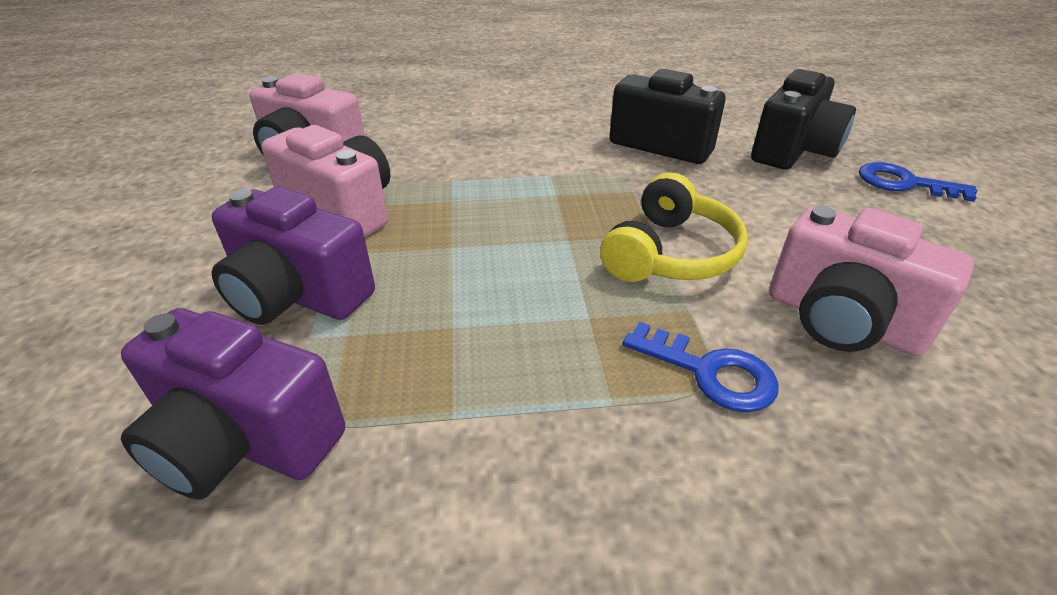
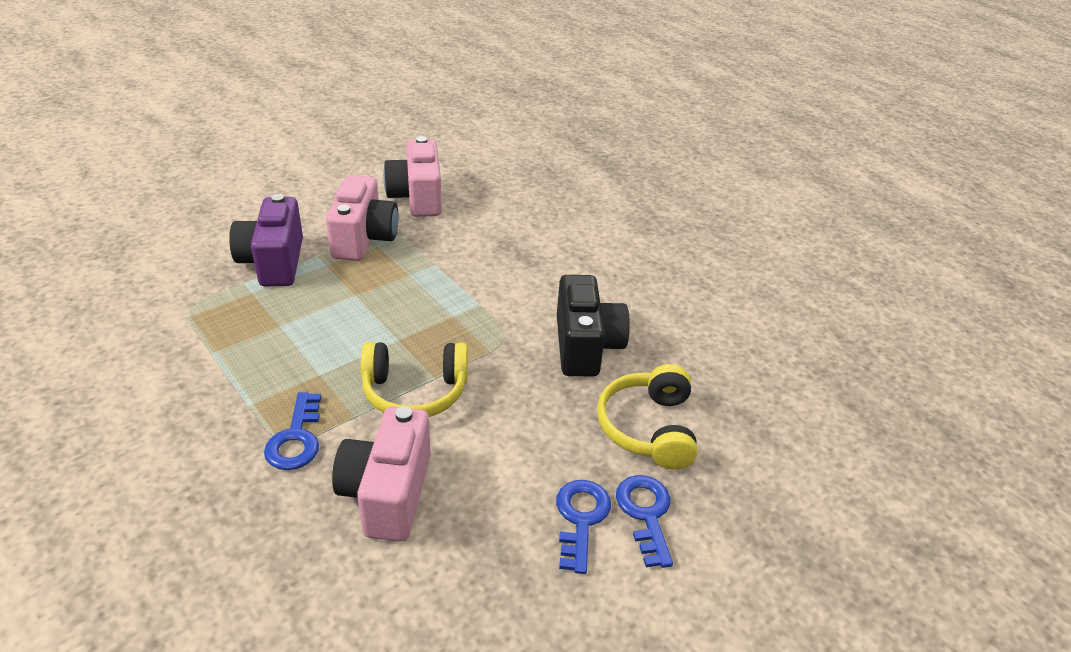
camera: 55 degrees right, 0 degrees up
(244, 441) = (167, 297): purple camera -> none
(793, 151) = (648, 428): black camera -> yellow headphones
(905, 214) = (581, 518): none -> blue key

